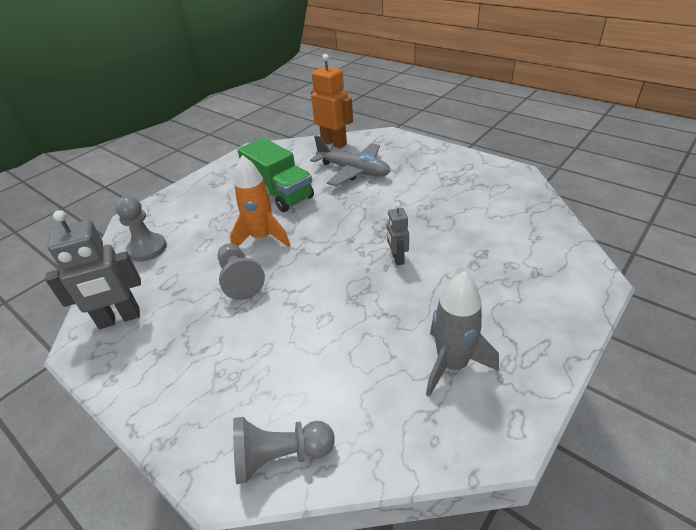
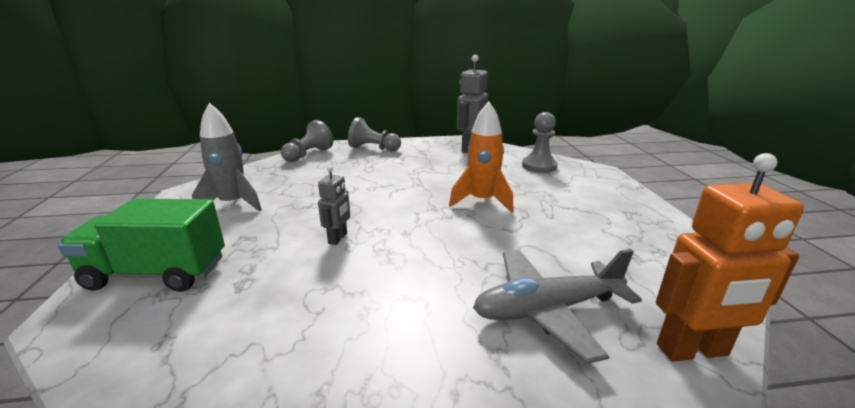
camera: 130 degrees right, 15 degrees down
(240, 280) = (443, 180): grey pawn -> grey pawn (373, 148)
(280, 194) = (555, 235): green truck -> green truck (157, 273)
(397, 258) = (338, 238): grey robot -> grey robot turned 75 degrees clockwise

